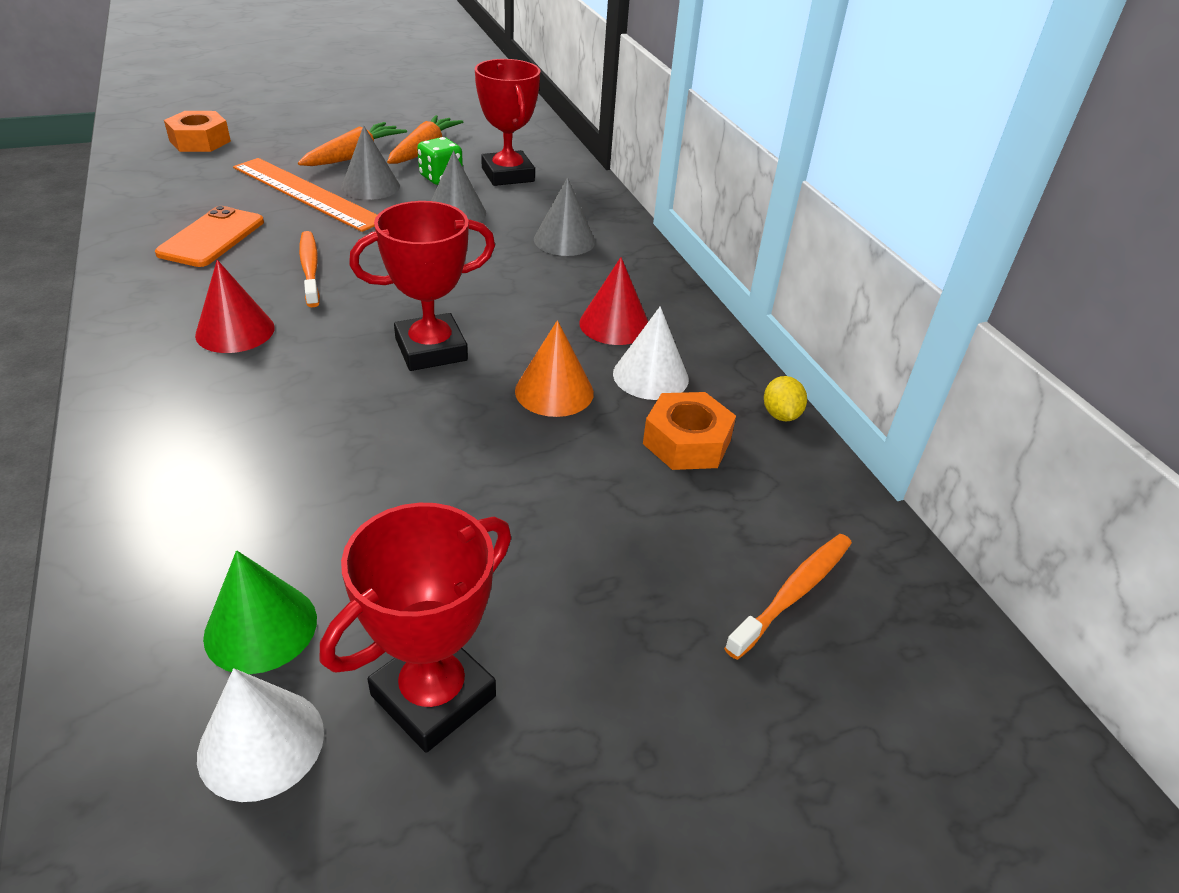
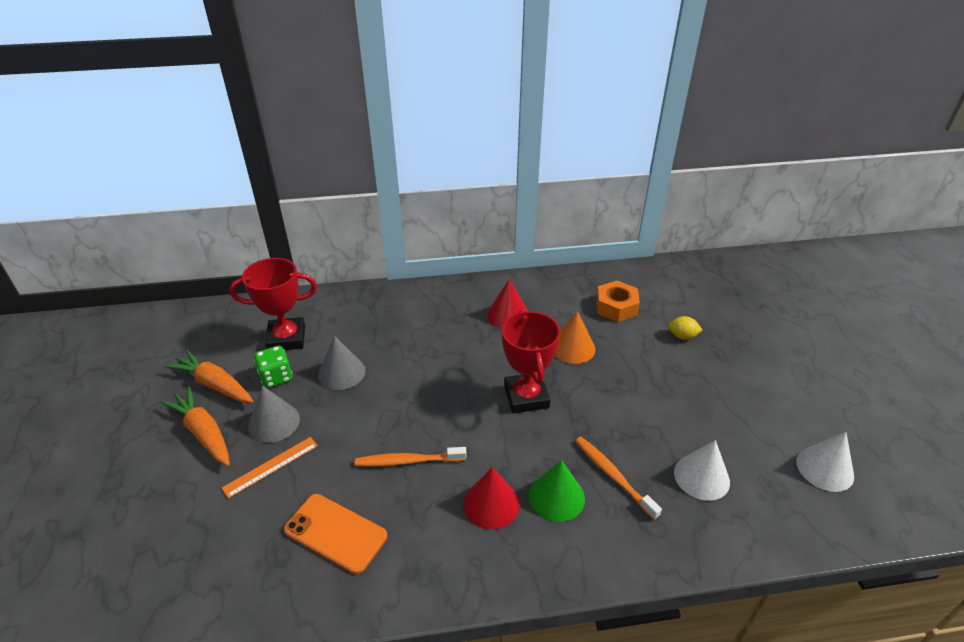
camera: 75 degrees left, 0 degrees up
(200, 141) = (97, 566): orange nut -> none
(261, 627) = (762, 472): green cone -> green cone (556, 497)
(307, 193) = (271, 466): orange ruler -> orange ruler, size x0.54
(433, 695) = (787, 410): red trophy -> none
(564, 240) = (401, 322): grey cone -> none
(650, 376) = (560, 309): white cone -> white cone (701, 477)
(780, 415) = (594, 273): yellow lemon -> yellow lemon (682, 336)
(793, 593) = (712, 296): orange toothbrush -> orange toothbrush (613, 476)

